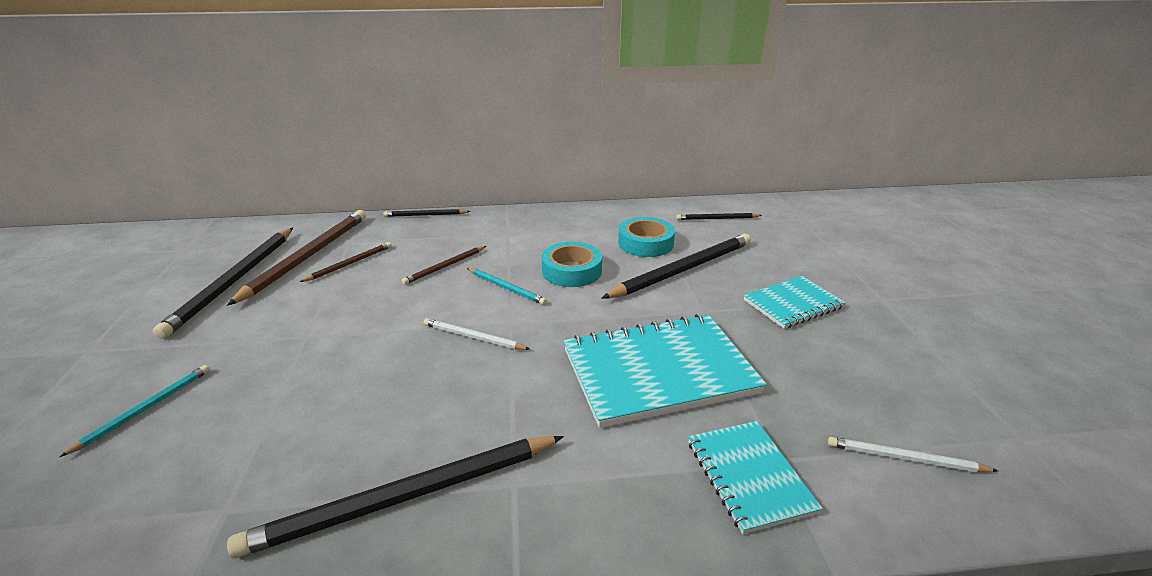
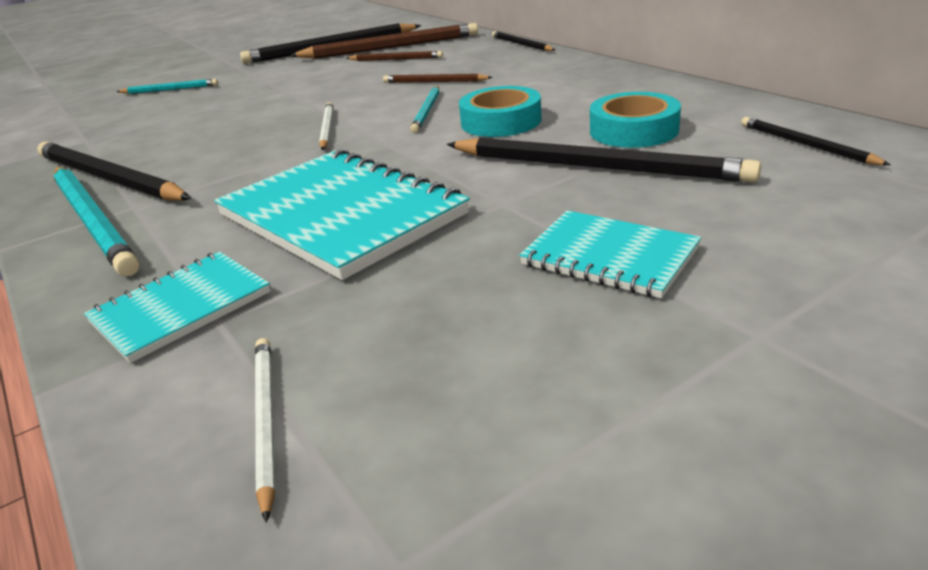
camera: 65 degrees right, 0 degrees up
(521, 519) = (93, 221): none -> turquoise pencil

